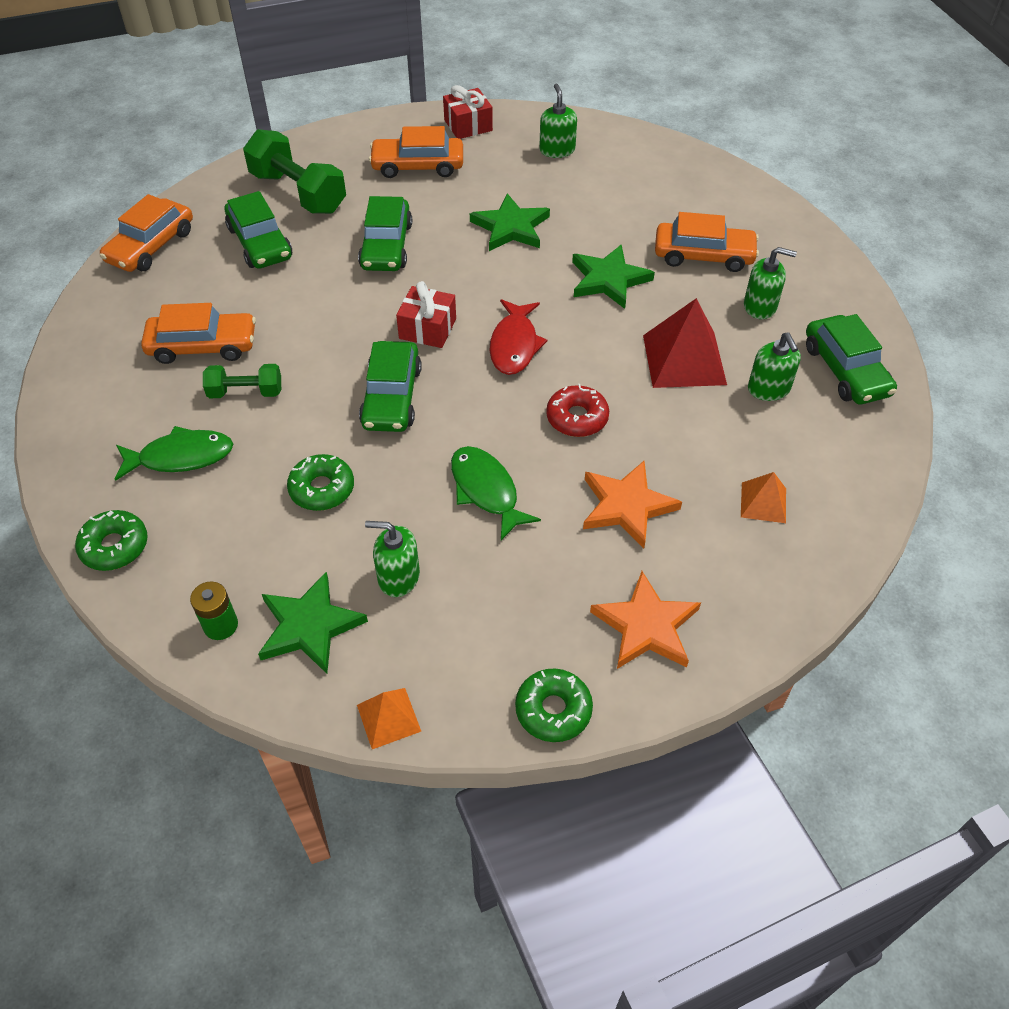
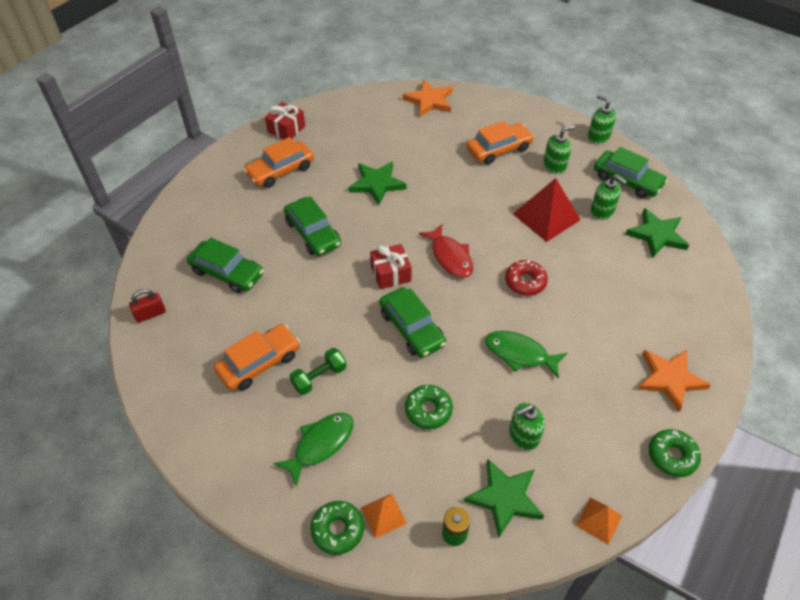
camera: 35 degrees left, 0 degrees up
(151, 246) = (150, 314): orange car -> red padlock
(298, 192) = (218, 225): green dumbbell -> none
(557, 150) = (356, 121): green soap dispenser -> green soap dispenser (598, 137)
(608, 279) = (463, 189): green star -> green star (657, 235)
(627, 506) = (598, 318): orange star -> orange star (429, 101)
(763, 502) = (658, 276): orange pyramid -> orange pyramid (383, 515)

